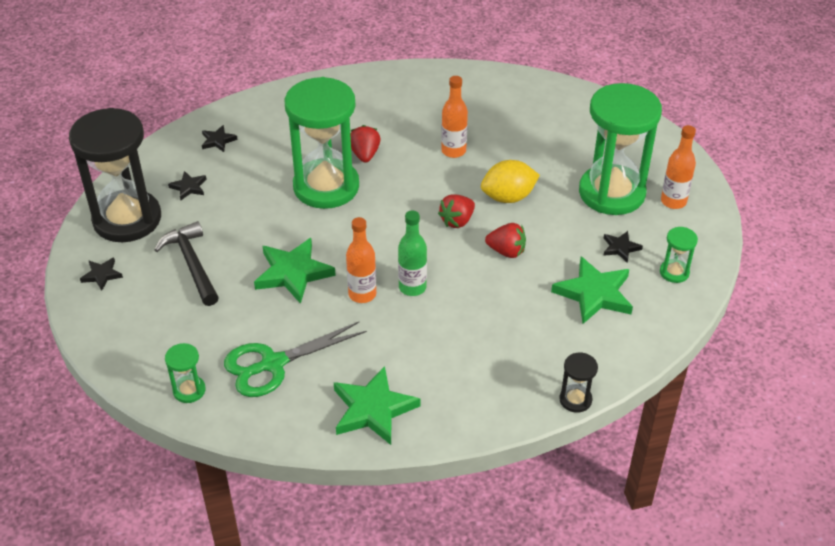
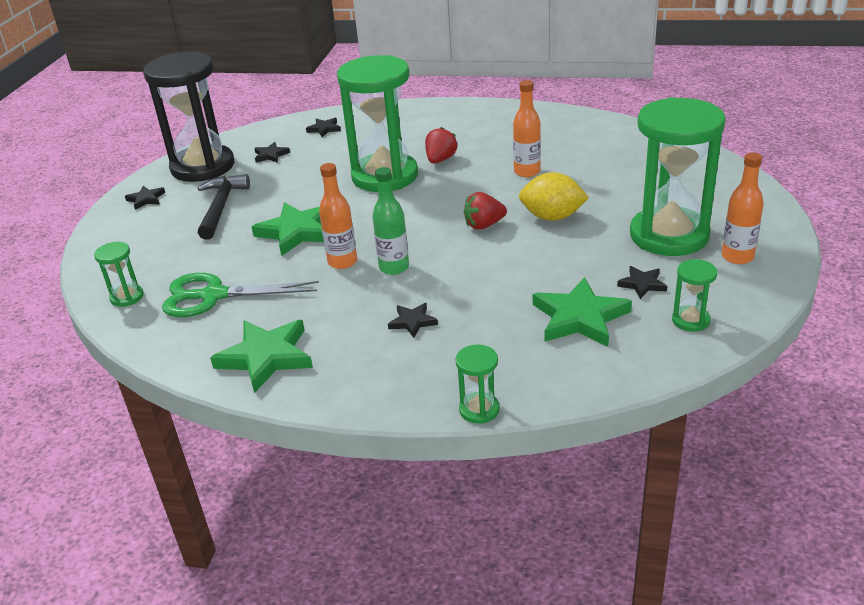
camera: 30 degrees right, 10 degrees down
(468, 337) = (412, 322): none -> black star
(506, 251) = (513, 260): red strawberry -> none
(575, 399) = (479, 409): black hourglass -> green hourglass

